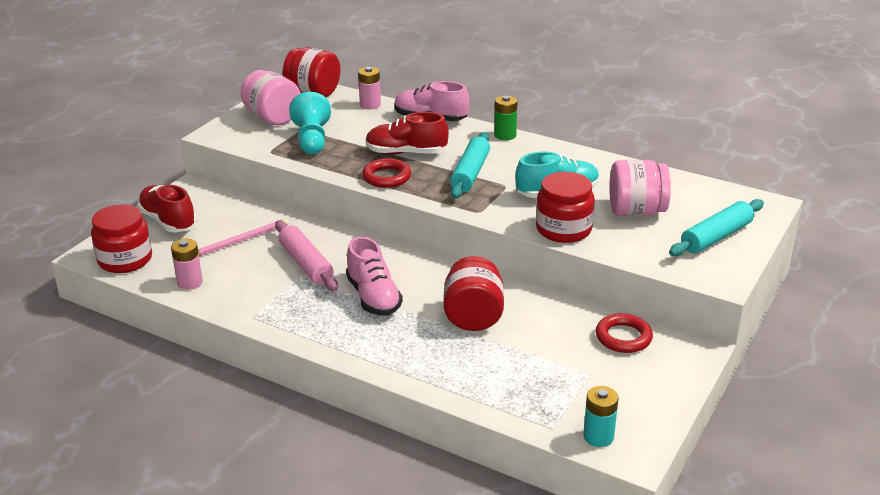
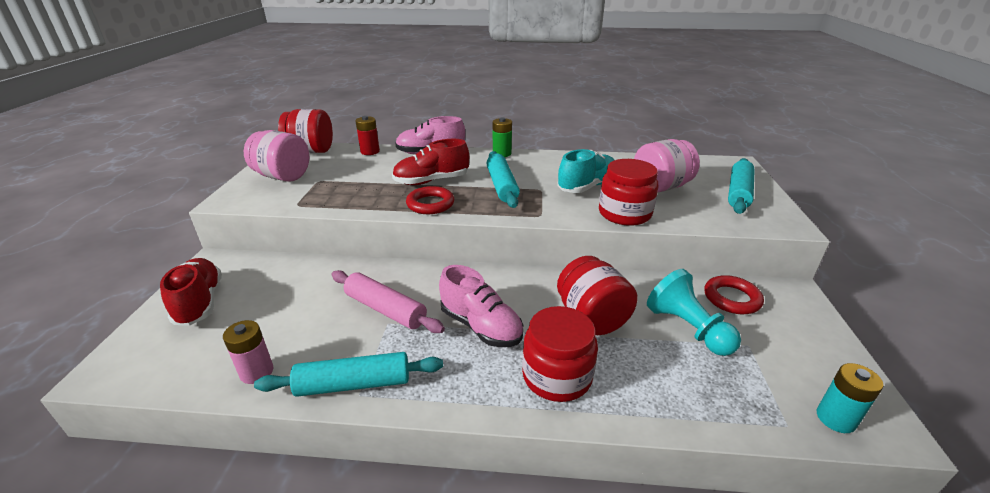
camera: 25 degrees left, 0 degrees up
(125, 260) = (155, 366): red jar -> red jar (557, 376)
(168, 221) = (199, 303): red shoe -> red shoe turned 45 degrees clockwise
(240, 241) = (297, 303): pink pencil -> none
(251, 309) = (353, 384): none -> turquoise rolling pin
(312, 140) = (334, 187): turquoise pawn -> turquoise pawn (688, 328)
(370, 105) = (370, 151): pink battery -> red battery

